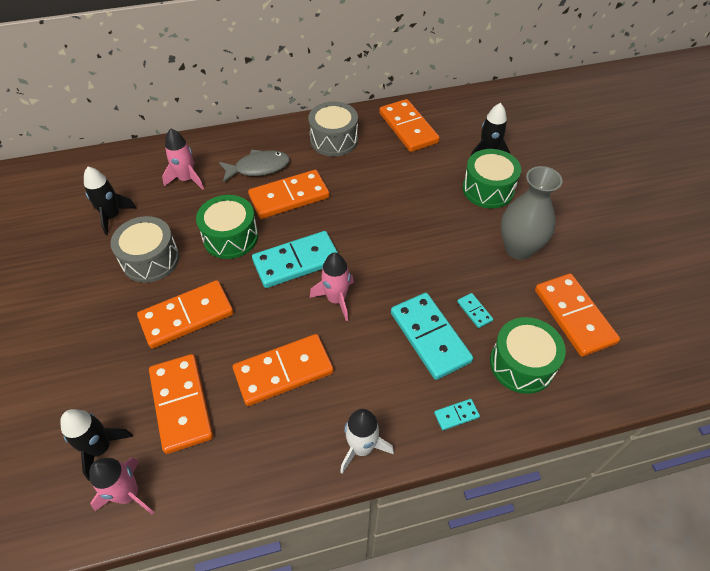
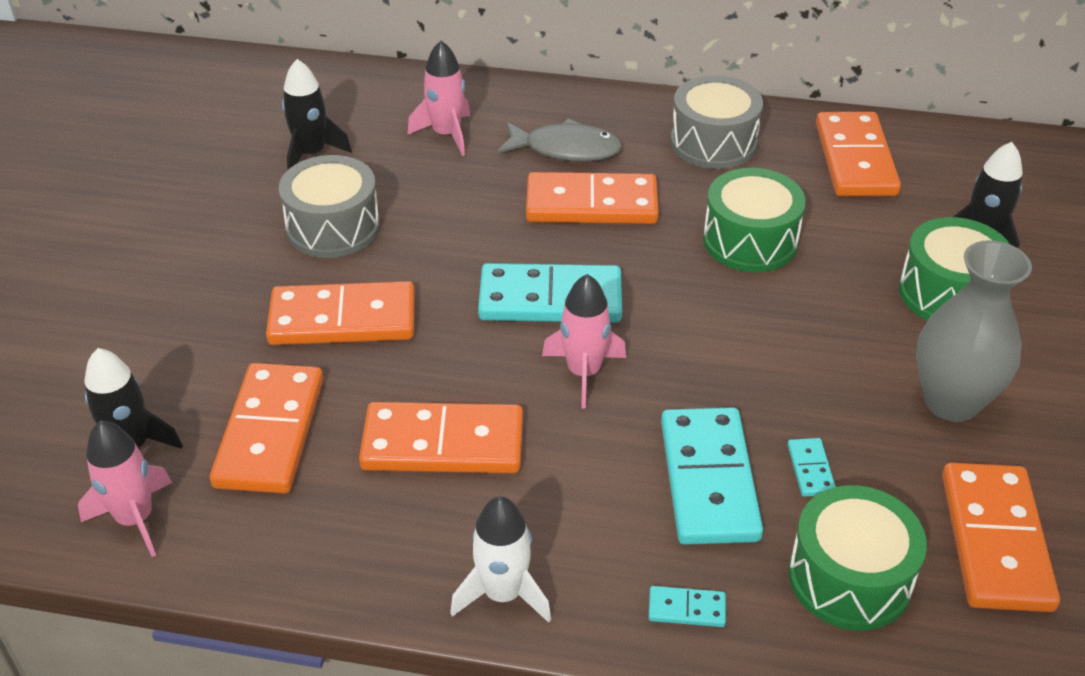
camera: 25 degrees right, 10 degrees down
(230, 237) = (467, 233): green drum -> green drum (750, 241)

